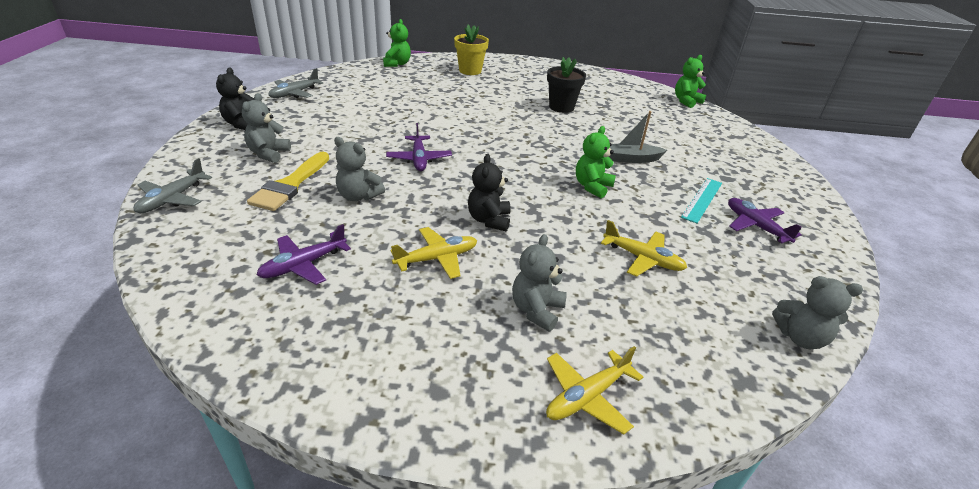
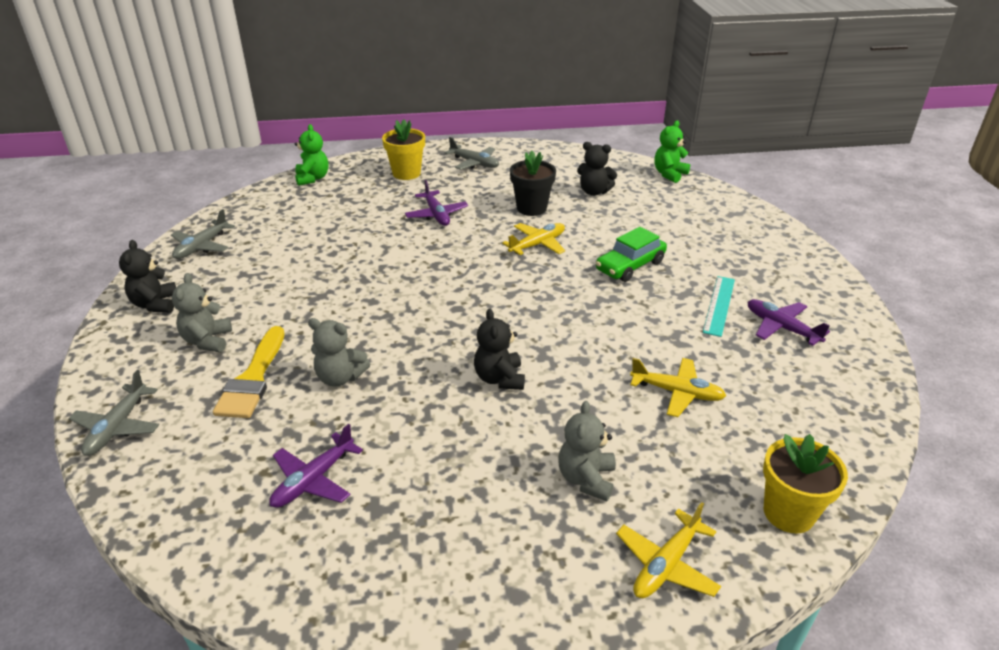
camera: 10 degrees left, 0 degrees up
(419, 159) = (391, 313): purple plane -> purple plane (436, 215)
(437, 258) = (459, 439): yellow plane -> yellow plane (537, 244)
(526, 72) = (474, 163): none -> grey plane
(592, 187) = (598, 312): green teddy bear -> none
(617, 104) = (594, 192): none -> black teddy bear
(631, 159) = (630, 266): grey boat -> green car
(721, 377) = (788, 513): none -> yellow flower pot
(800, 337) = (852, 451): grey teddy bear -> none

